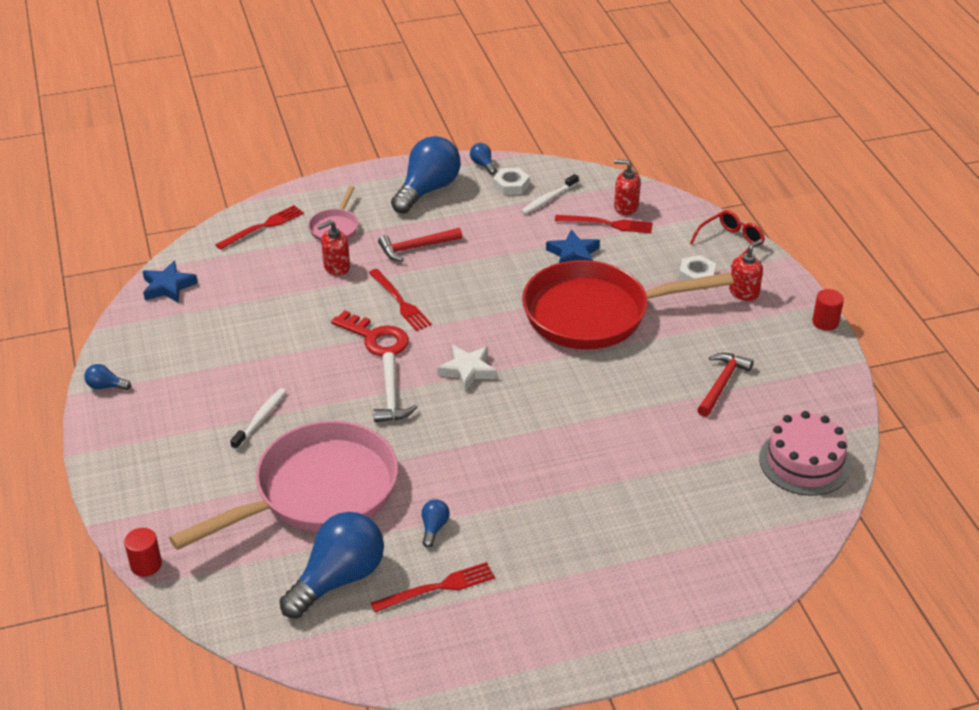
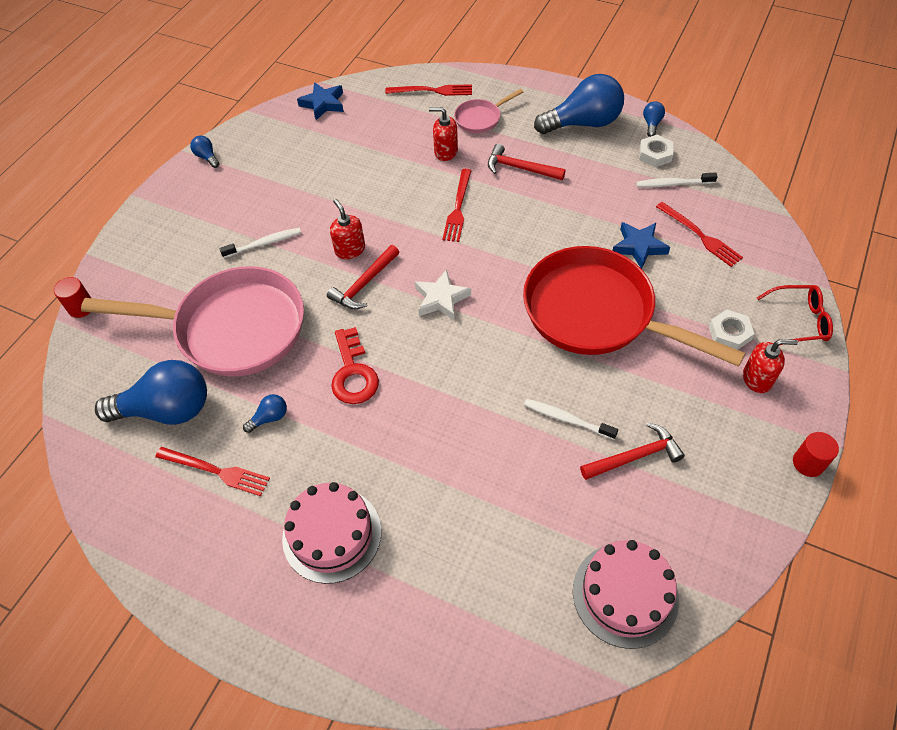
camera: 45 degrees right, 15 degrees up
(376, 338) = (408, 227): red key -> red key (353, 373)
(391, 396) = (364, 284): white hammer -> red hammer
(579, 563) = (332, 534): none -> pink cake
(626, 207) = (734, 229): red soap dispenser -> red soap dispenser (350, 249)
(653, 390) = (567, 419): none -> white toothbrush

